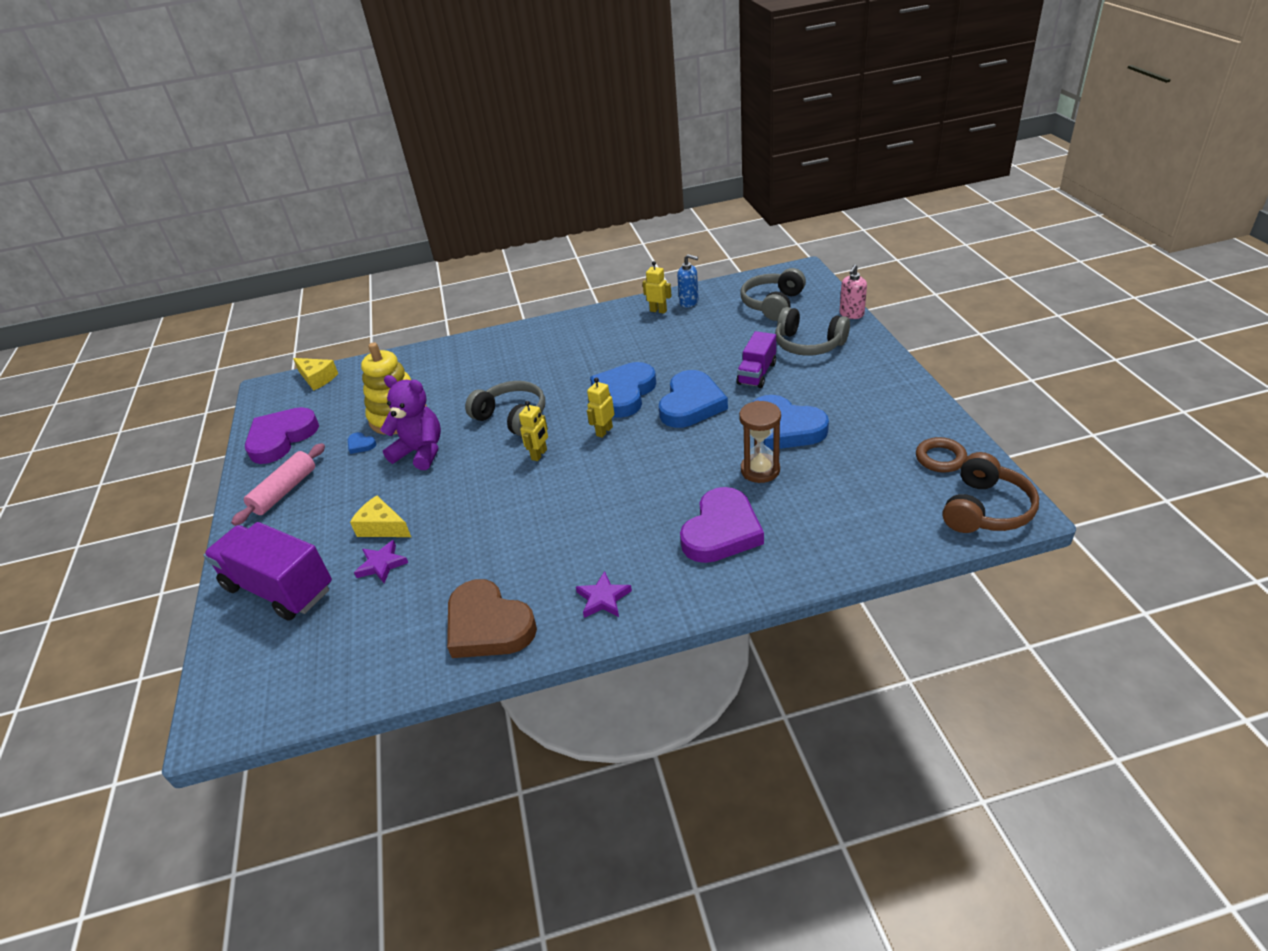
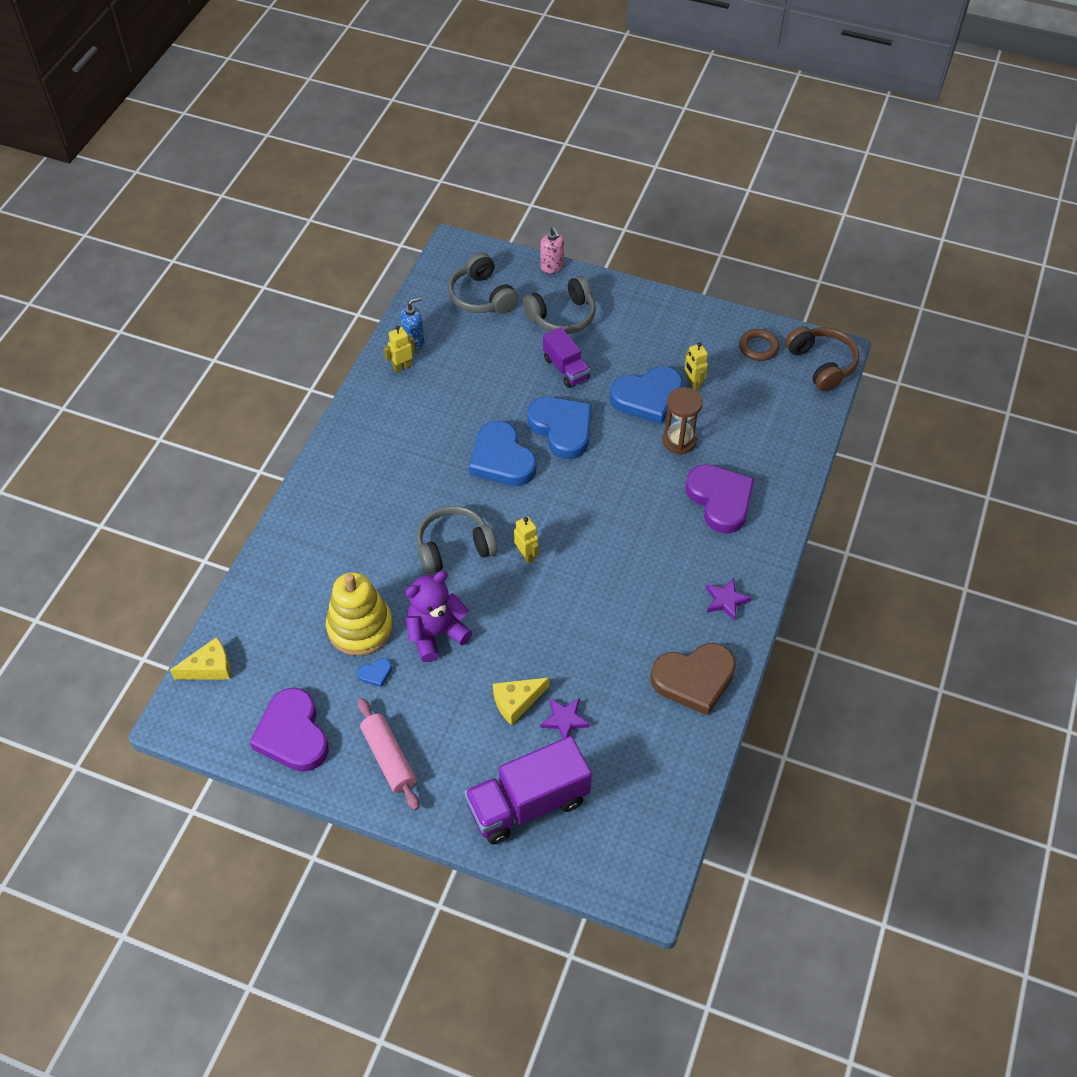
camera: 60 degrees left, 15 degrees up
(604, 431) = (539, 499): yellow robot -> yellow robot (693, 383)

